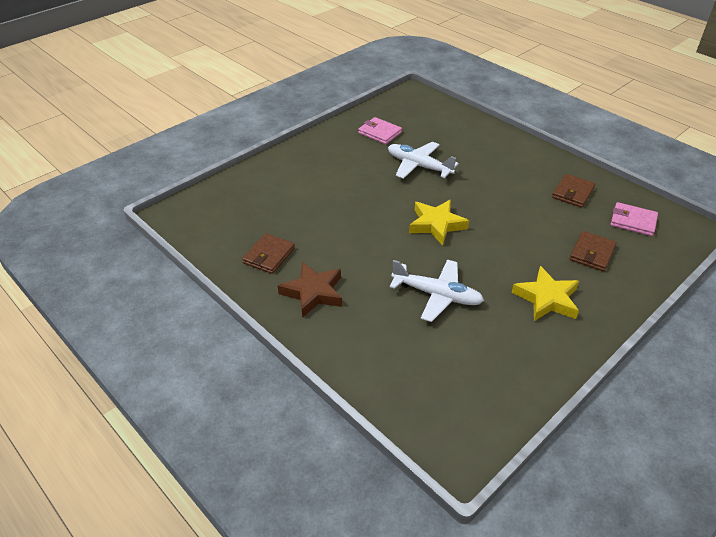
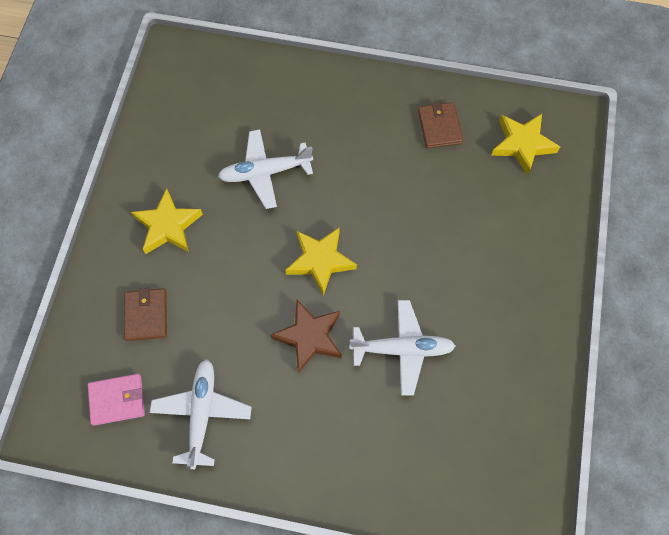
camera: 145 degrees right, 25 degrees up
(225, 217) = (522, 144): none -> yellow star
(313, 292) = (368, 113): brown star -> brown star (309, 337)
(380, 133) = (496, 388): pink wallet -> none
(573, 193) = (202, 413): brown wallet -> white plane

